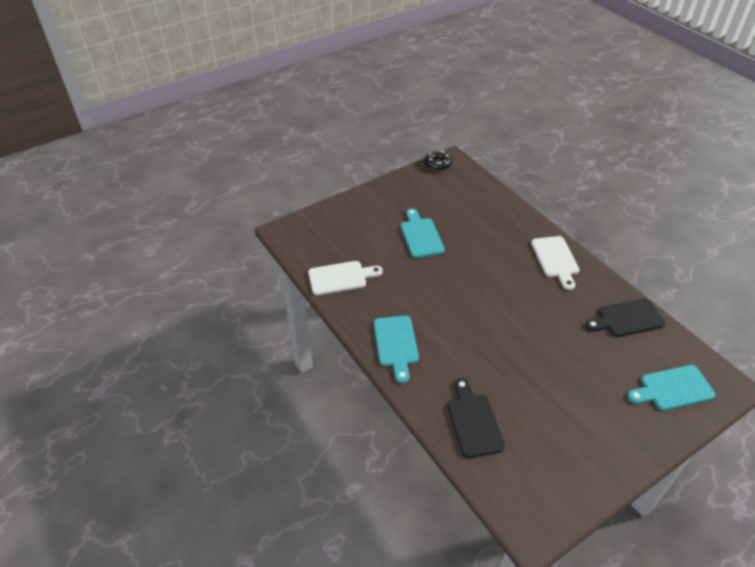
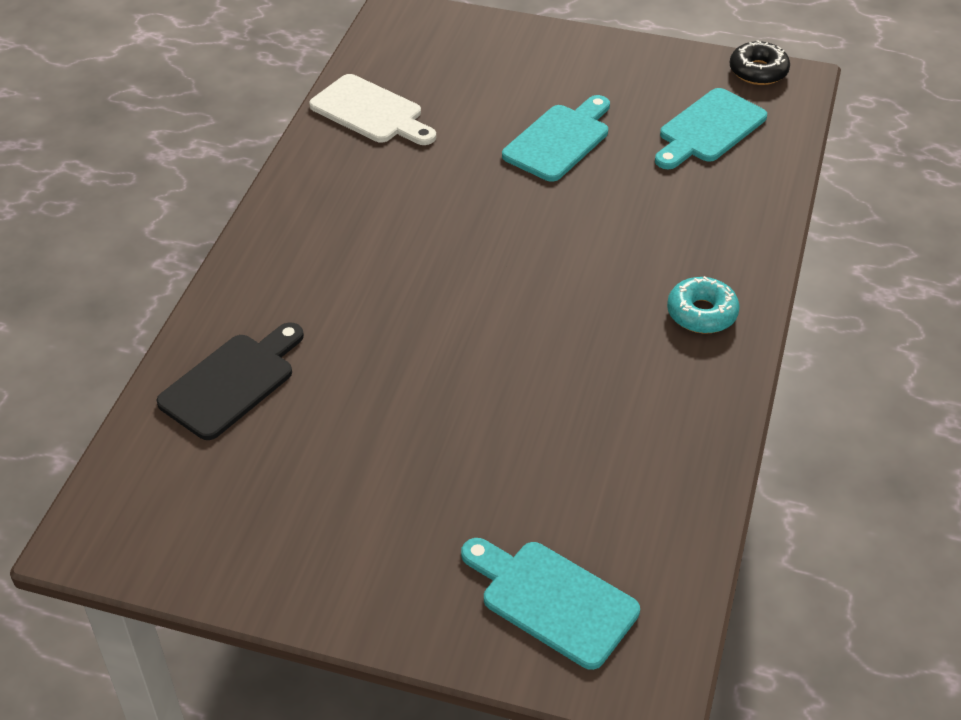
camera: 50 degrees right, 0 degrees up
(396, 344) = (300, 231): turquoise cutting board -> turquoise cutting board (709, 129)
(555, 259) = (701, 313): white cutting board -> turquoise donut
(627, 319) = (660, 468): black cutting board -> none

